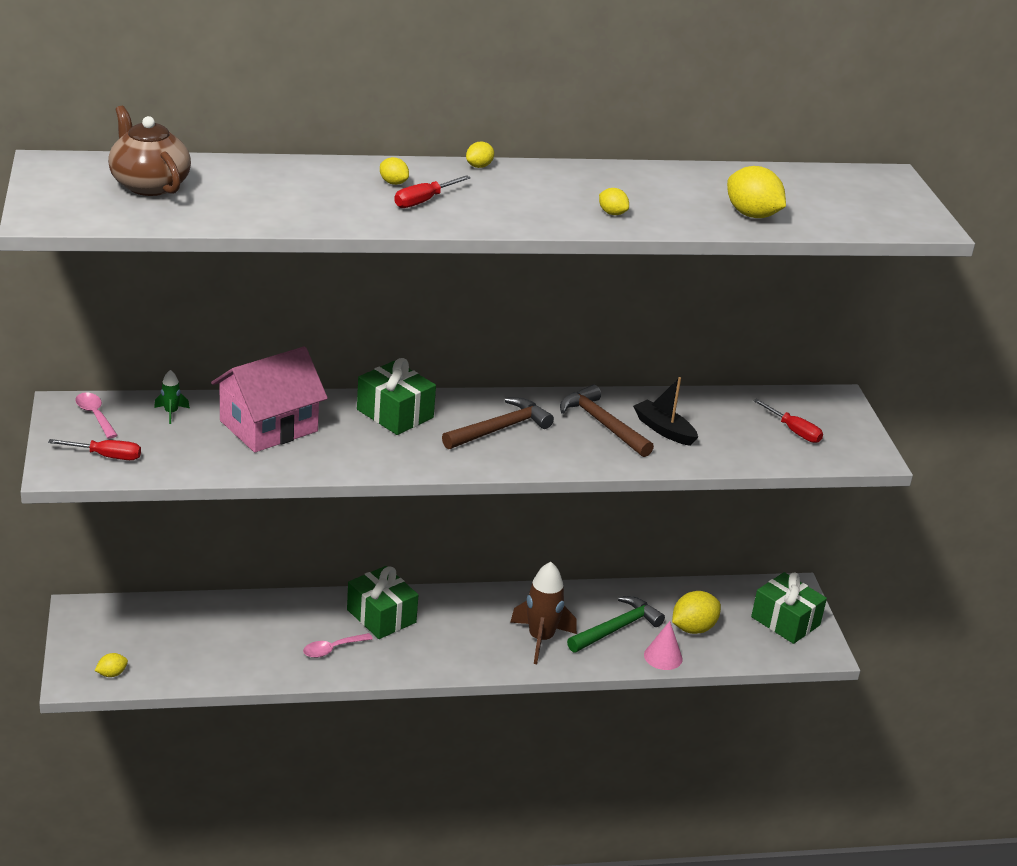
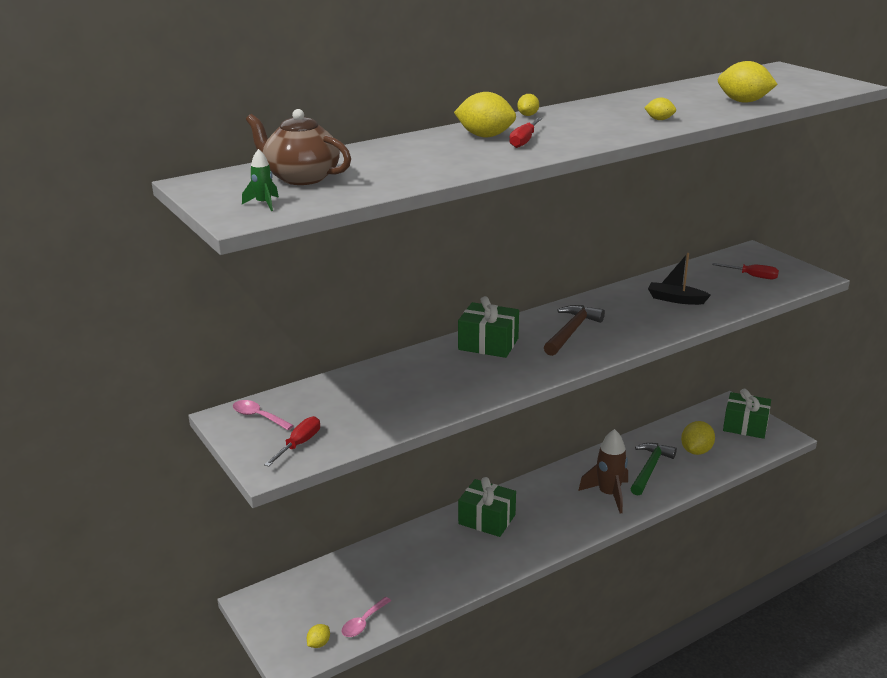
camera: 20 degrees left, 5 degrees down
(106, 456) = (299, 444): red screwdriver -> red screwdriver turned 45 degrees counterclockwise
(171, 413) = (319, 395): green rocket -> green rocket (264, 204)
(269, 426) = (405, 381): pink house -> none
(332, 649) = (473, 557): pink spoon -> pink spoon (363, 622)
(393, 183) = (485, 136): yellow lemon -> yellow lemon, size x1.92
(602, 424) = (633, 308): brown hammer -> none
(663, 657) = (696, 476): pink cone -> none

